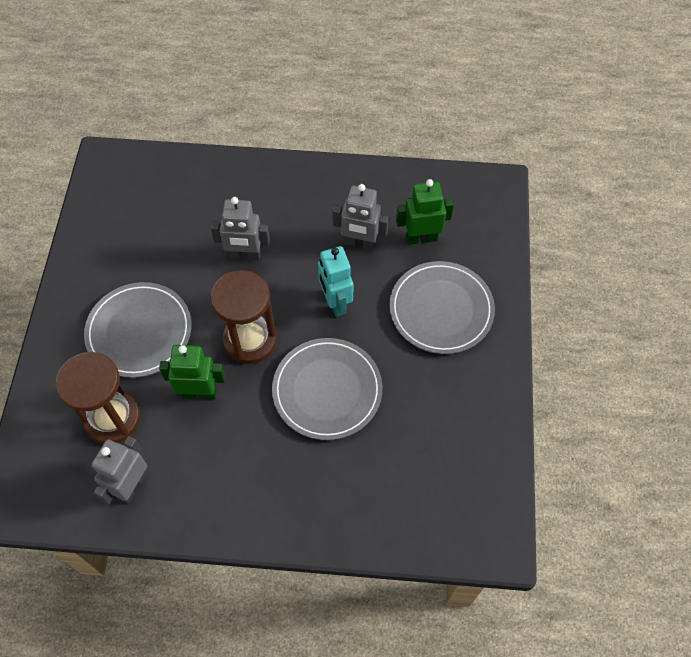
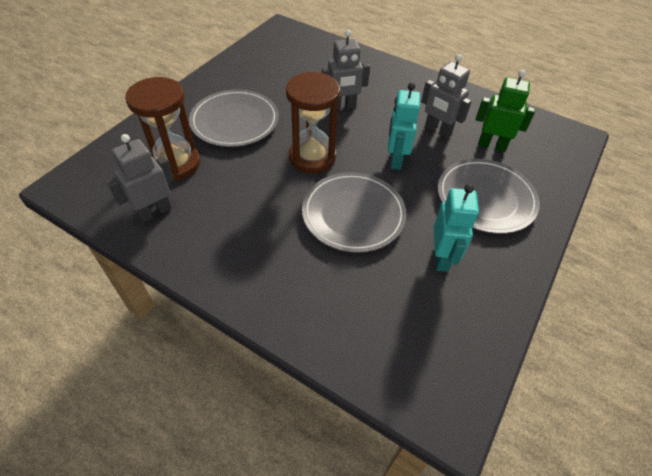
camera: 25 degrees right, 10 degrees down
(199, 392) = (251, 174): green robot -> none
(245, 255) = (342, 106): grey robot -> grey robot turned 45 degrees counterclockwise
(429, 398) = (441, 258): none -> turquoise robot

